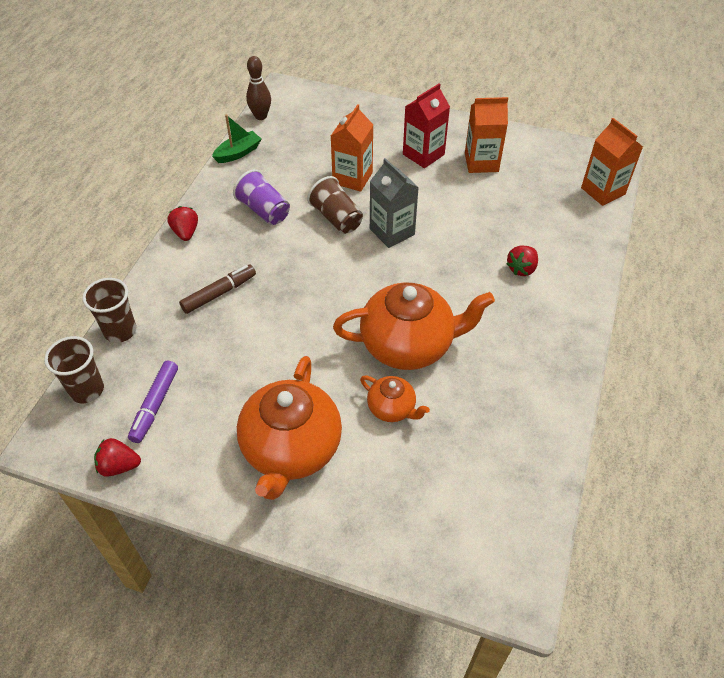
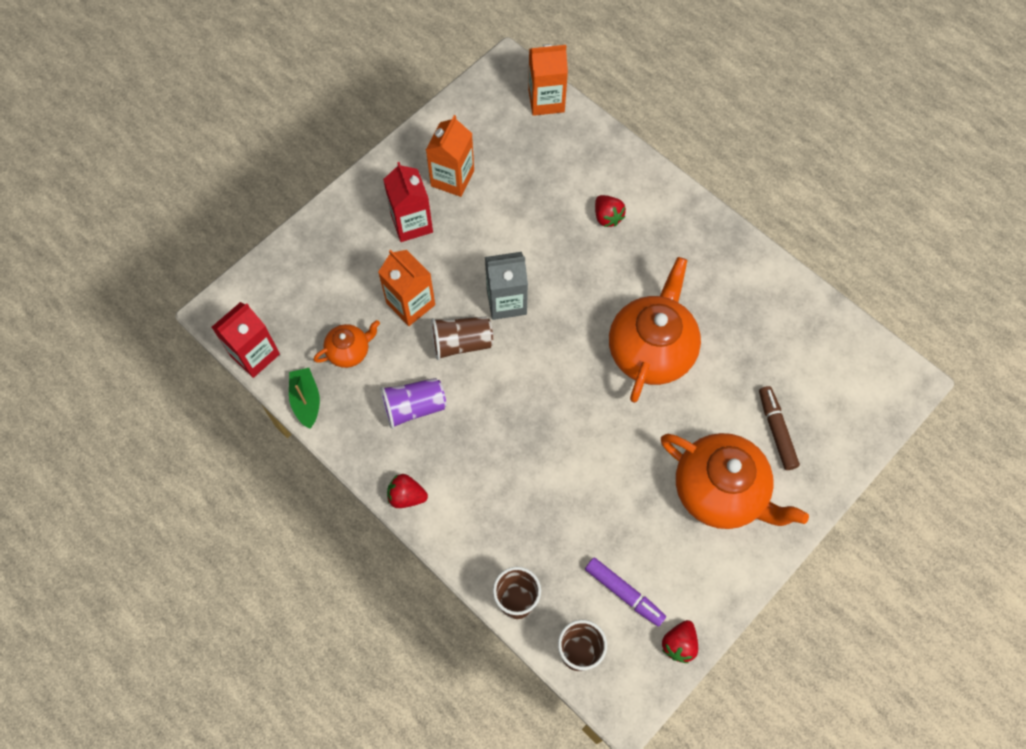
camera: 65 degrees left, 15 degrees up
(219, 293) = (510, 491): brown marker -> brown marker (776, 430)
(261, 116) = (255, 354): brown bowling pin -> red carton
(392, 408) = (712, 393): orange teapot -> orange teapot (349, 351)

